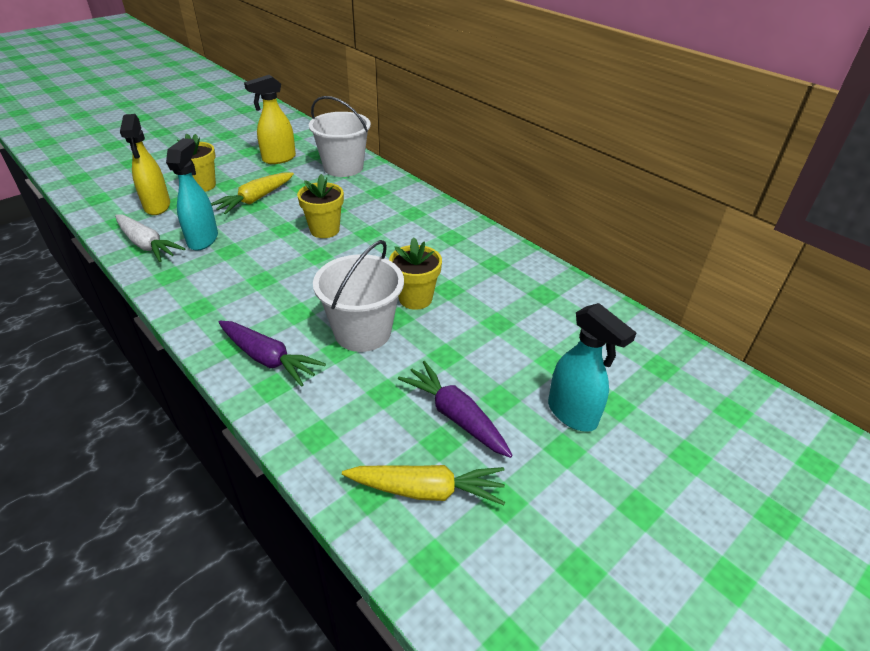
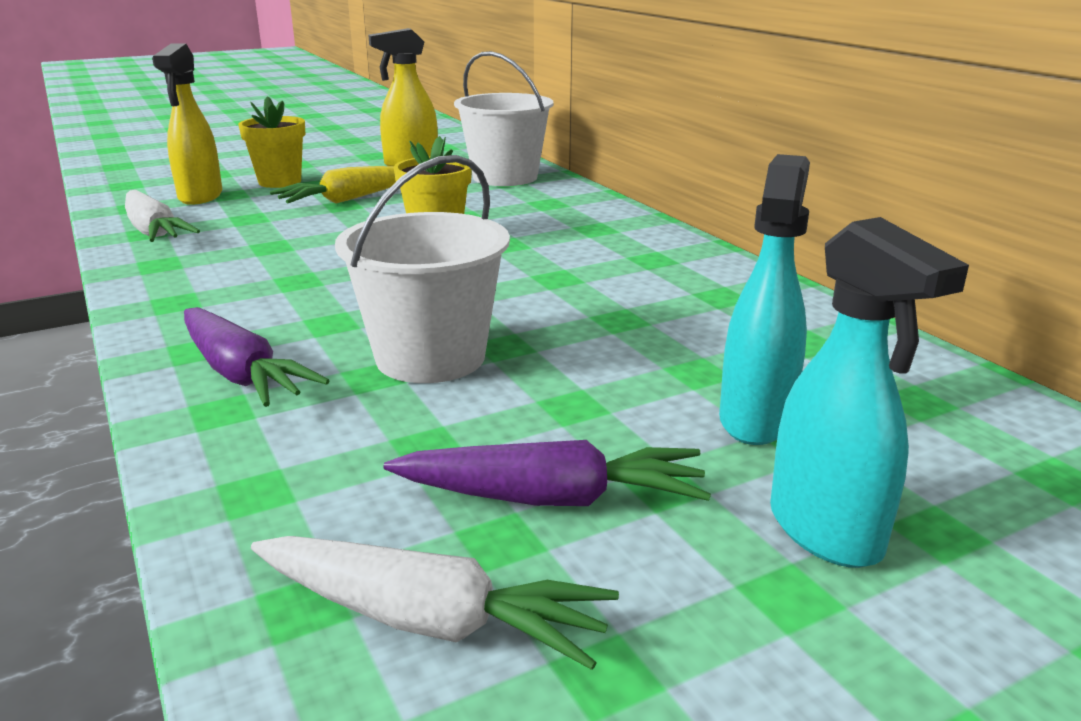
camera: 15 degrees right, 15 degrees down
(203, 239) = (240, 232): turquoise spray bottle -> turquoise spray bottle (755, 419)
(415, 298) = (551, 325): yellow flower pot -> none
(427, 490) = (430, 620): yellow carrot -> white carrot
(455, 415) = (553, 499): purple carrot -> purple carrot turned 120 degrees clockwise

